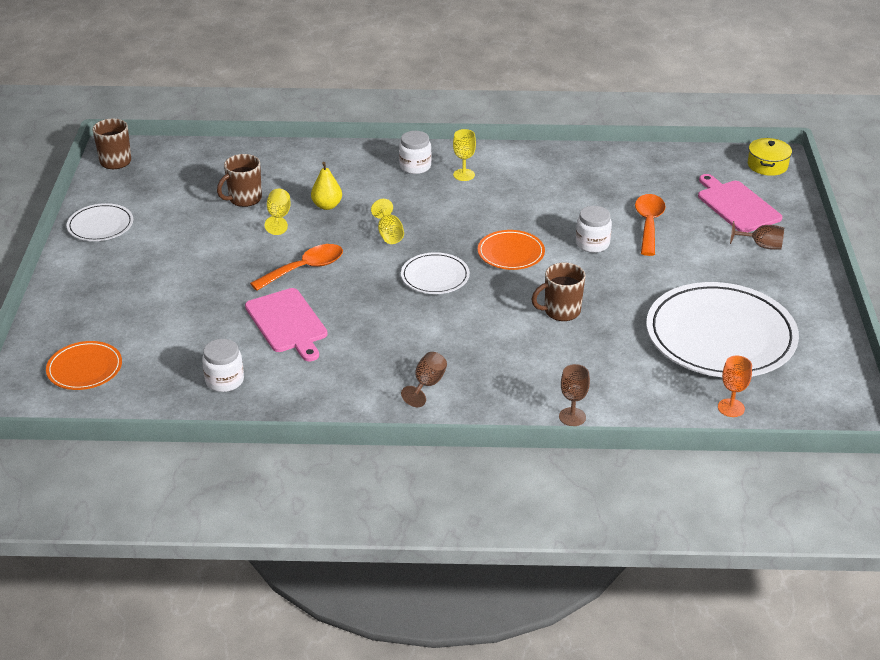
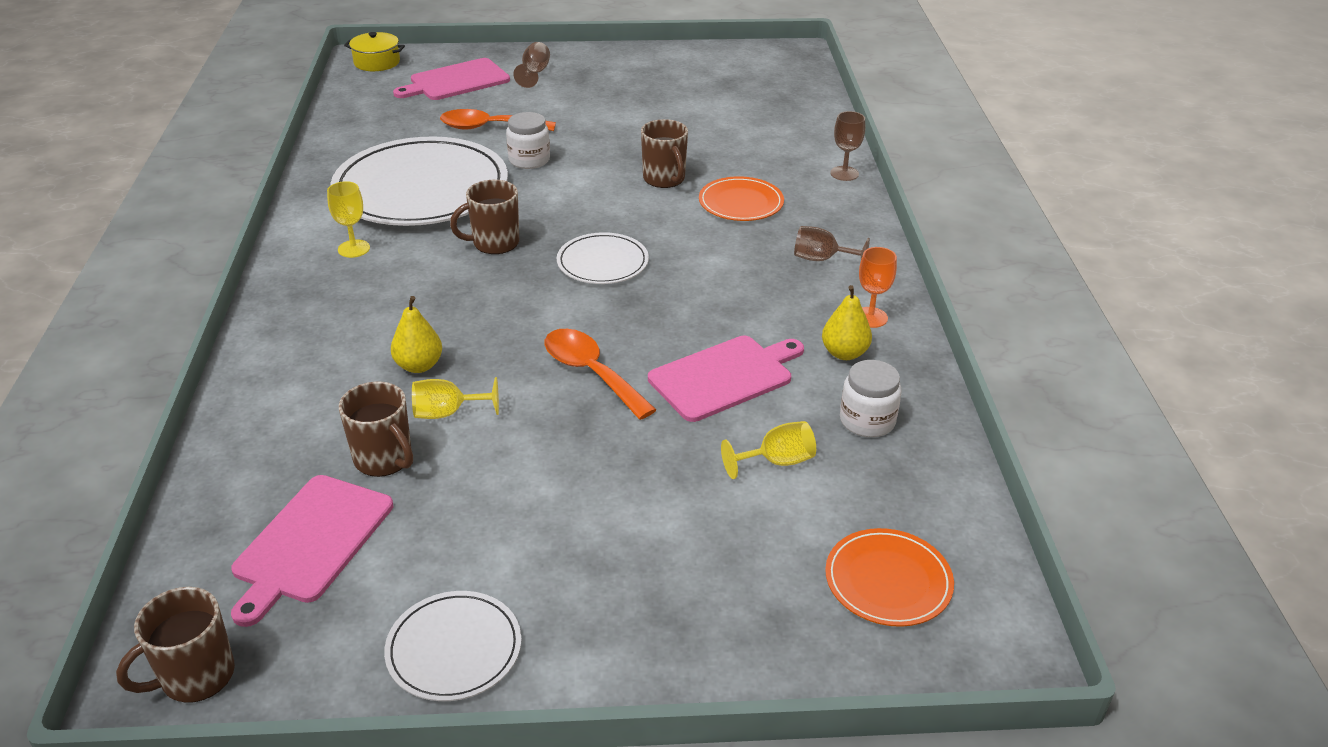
camera: 95 degrees left, 0 degrees up
(187, 182) = (310, 542): none -> pink cutting board
(301, 380) = (844, 353): none -> yellow pear
(389, 234) = (502, 303): yellow goblet -> yellow goblet (777, 461)
(415, 166) = (320, 290): white jar -> none
(466, 230) = (494, 243): none -> brown mug
(511, 253) = (548, 211): orange plate -> orange plate (741, 203)
(720, 336) = (692, 99): white plate -> white plate (421, 189)
(731, 408) = (801, 99): orange goblet -> orange goblet (870, 317)

